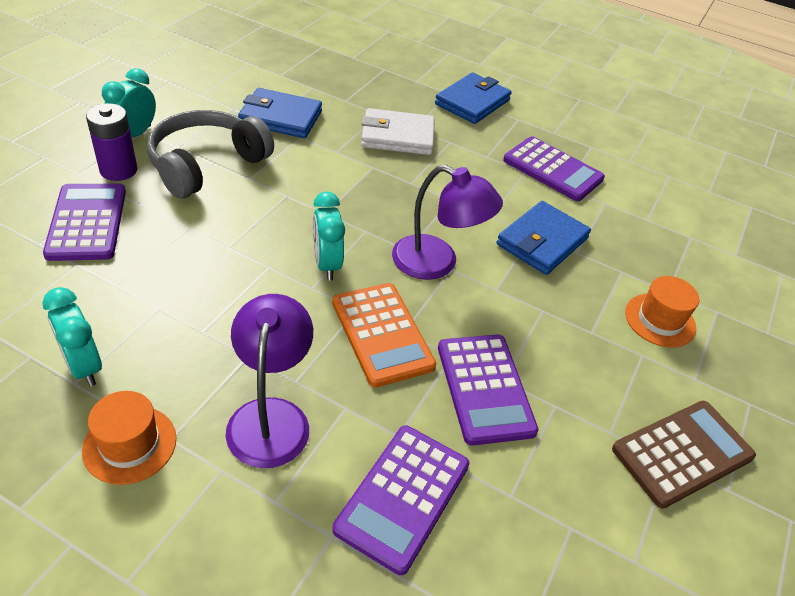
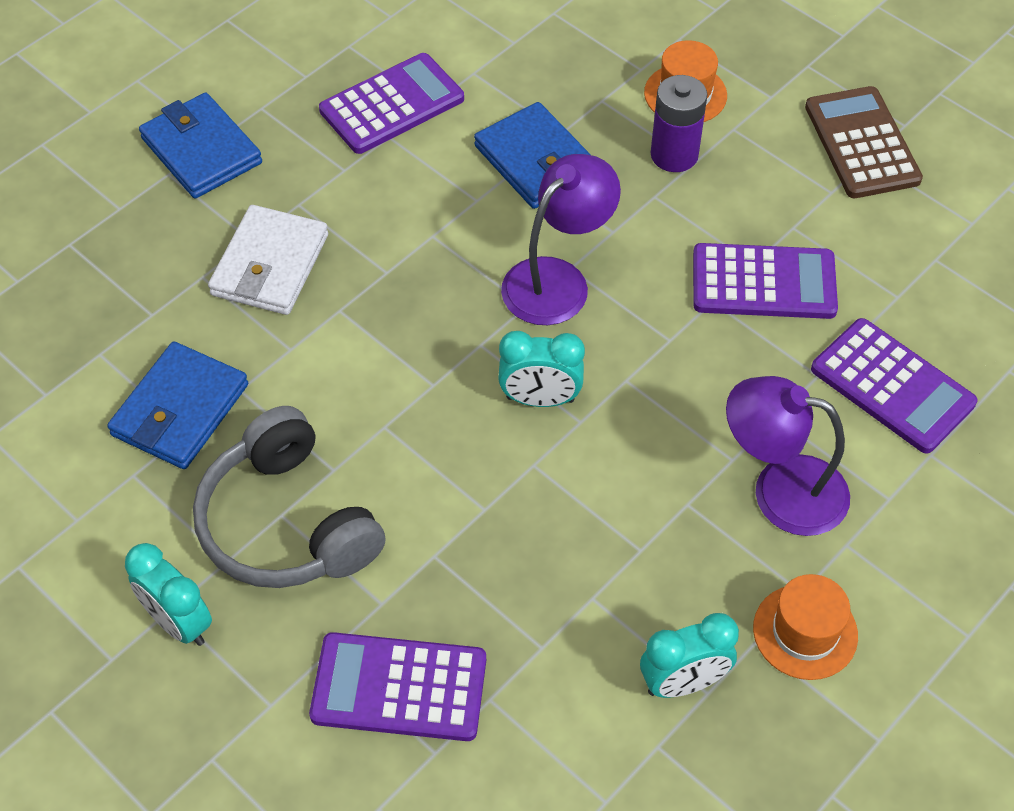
camera: 70 degrees left, 10 degrees up
(118, 170) = (275, 646): purple battery -> purple battery (674, 155)
(382, 334) = (671, 362): orange calculator -> none

